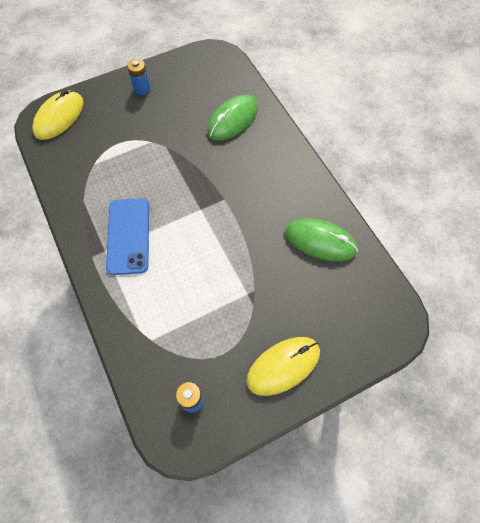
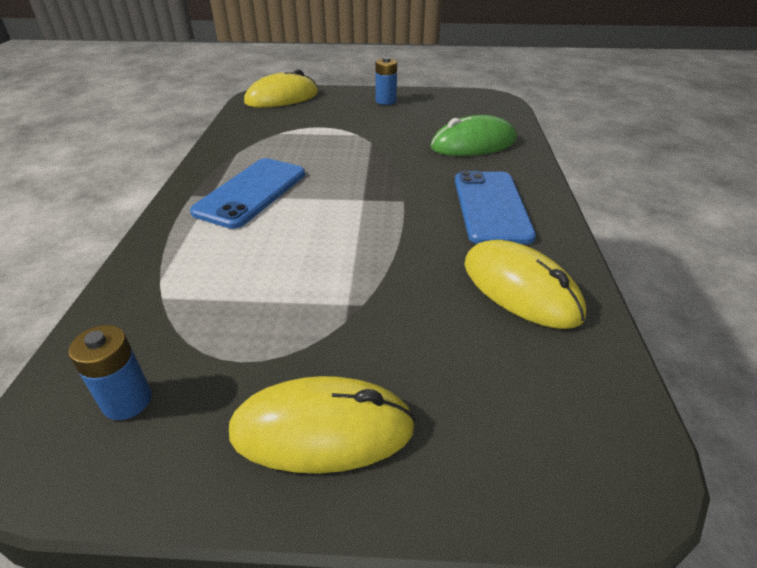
camera: 30 degrees right, 25 degrees down
(275, 182) = (491, 207): none -> blue phone
(320, 241) = (520, 289): green mouse -> yellow mouse

